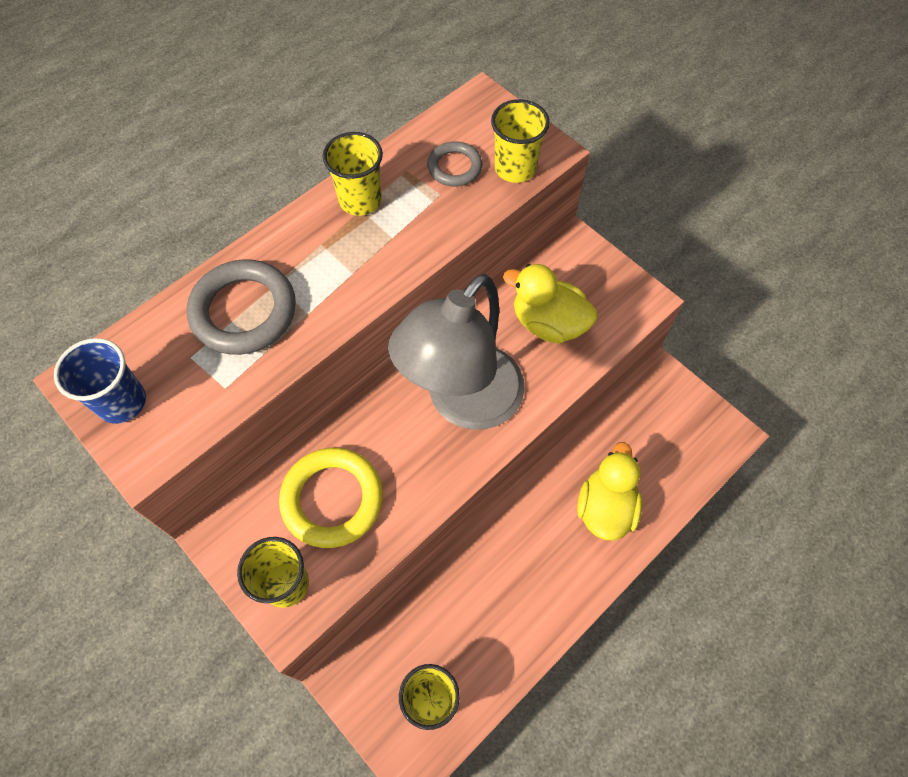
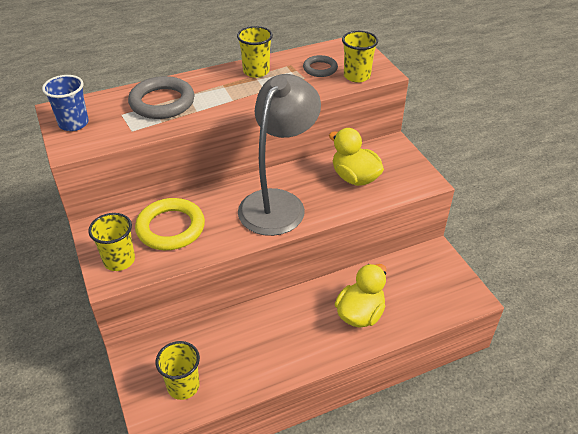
camera: 20 degrees right, 20 degrees down
(463, 403) = (278, 203): grey lamp -> grey lamp turned 150 degrees clockwise

